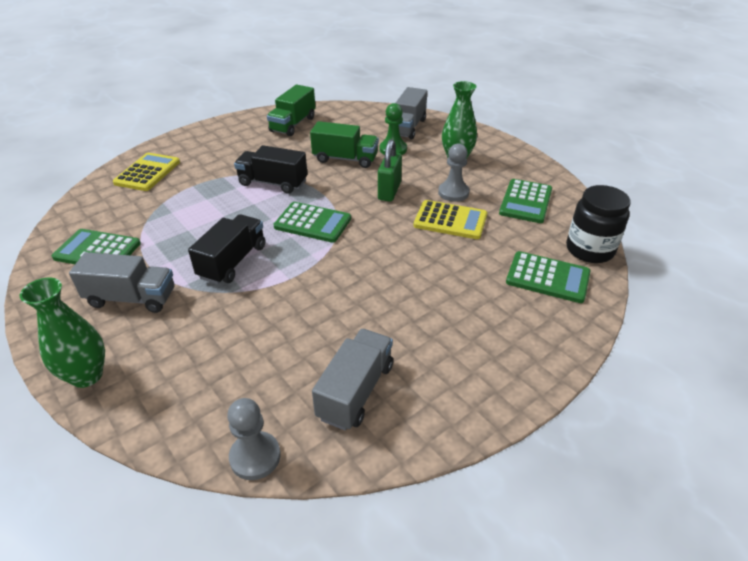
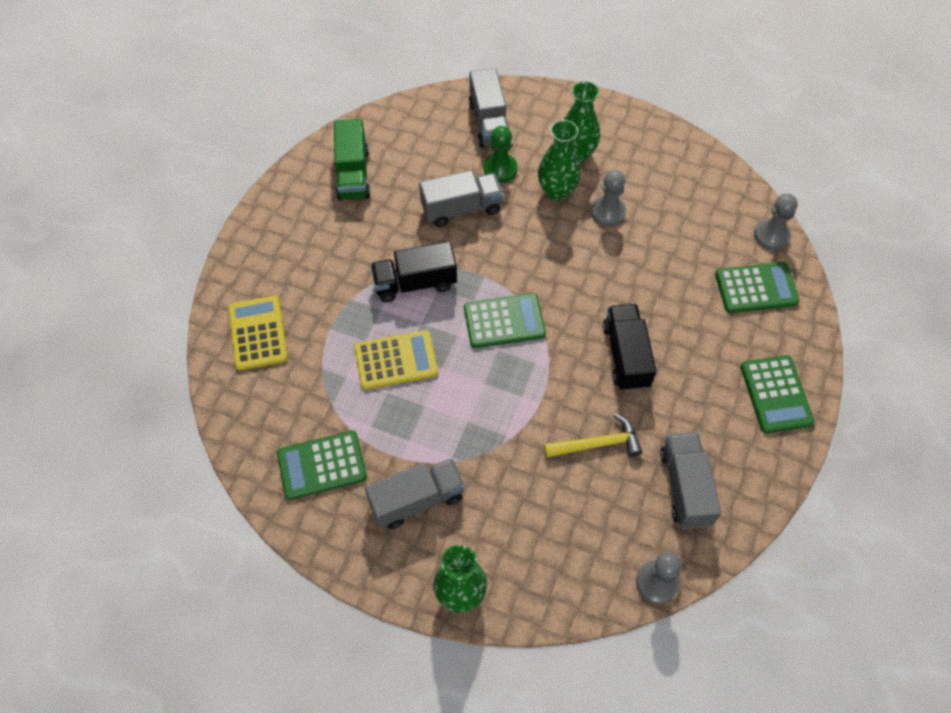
camera: 30 degrees left, 20 degrees up
(233, 262) = (470, 409): black truck -> black truck (626, 356)
(307, 324) = (597, 444): none -> yellow hammer
(345, 159) = (461, 209): green truck -> grey truck
(389, 191) = (544, 239): green padlock -> none
(423, 171) = (557, 192): none -> green vase
(450, 220) = (631, 254): yellow calculator -> yellow calculator (396, 360)
(525, 201) = (682, 194): green calculator -> green calculator (775, 394)
(589, 250) = (771, 235): black jar -> grey pawn

